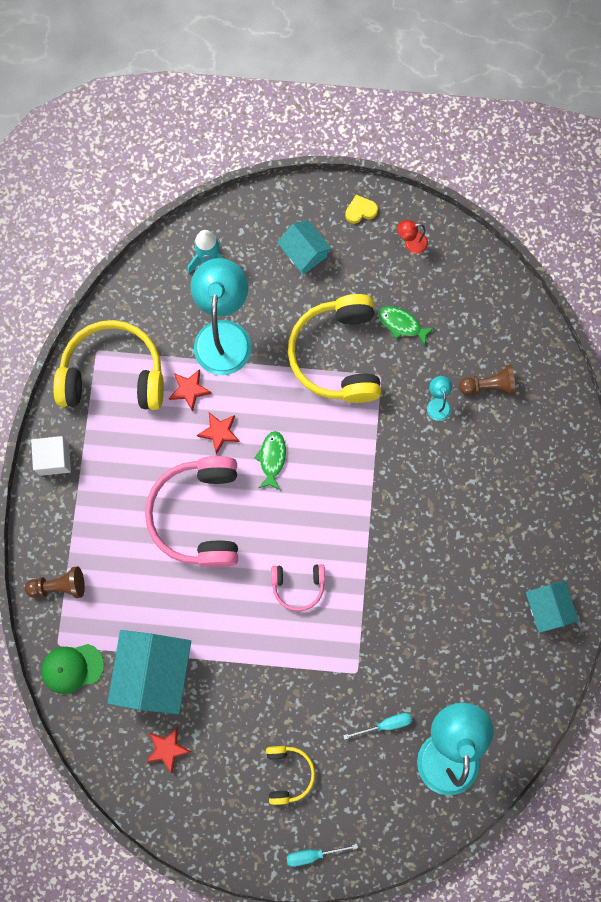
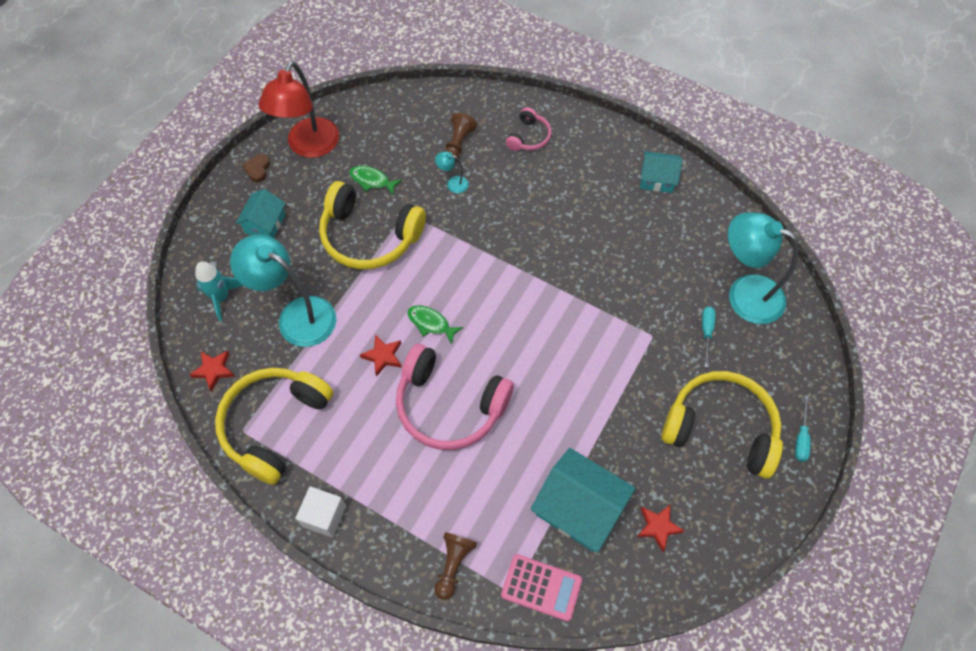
camera: 65 degrees left, 15 degrees down
(72, 668) = (541, 587): green cap -> pink calculator
(189, 390) = (329, 365): red star -> red star (214, 370)
(288, 773) = (720, 428): yellow headphones -> yellow headphones, size x2.01
(298, 586) = (555, 350): pink headphones -> pink headphones (529, 137)
(304, 253) = (265, 224): turquoise house -> turquoise house turned 60 degrees counterclockwise
(360, 211) = (257, 169): yellow heart -> brown heart
(401, 324) = (372, 180): green fish -> green fish turned 60 degrees clockwise
(411, 243) = (309, 147): red lamp -> red lamp, size x2.44

